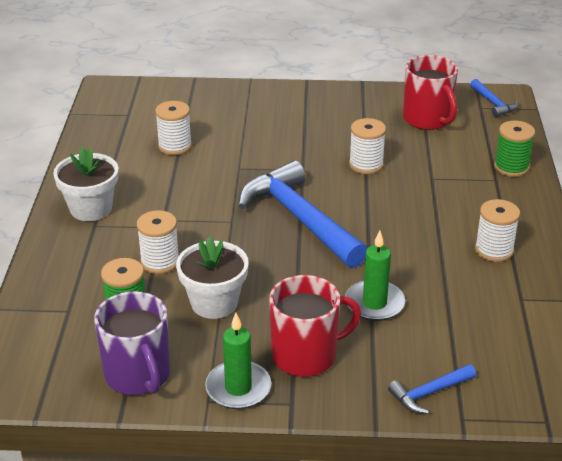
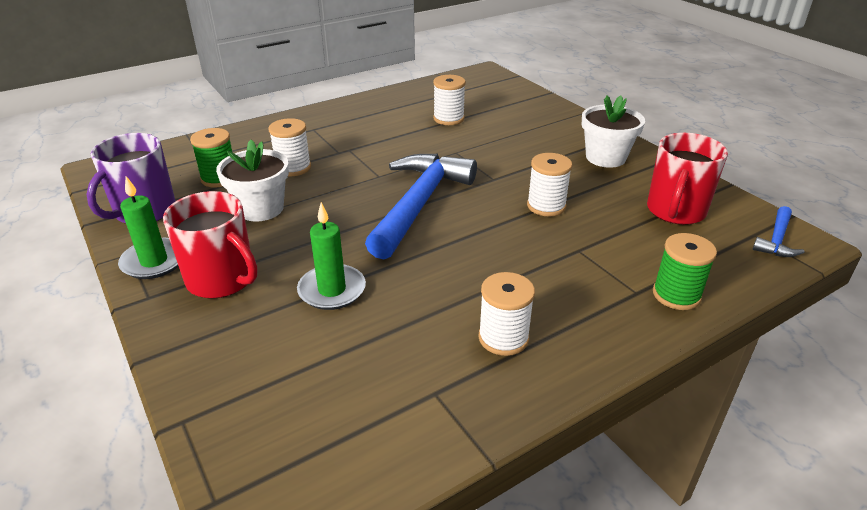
camera: 55 degrees right, 0 degrees up
(91, 208) = (331, 120): white flower pot -> white flower pot (605, 157)
(429, 393) = (212, 379): blue hammer -> none

